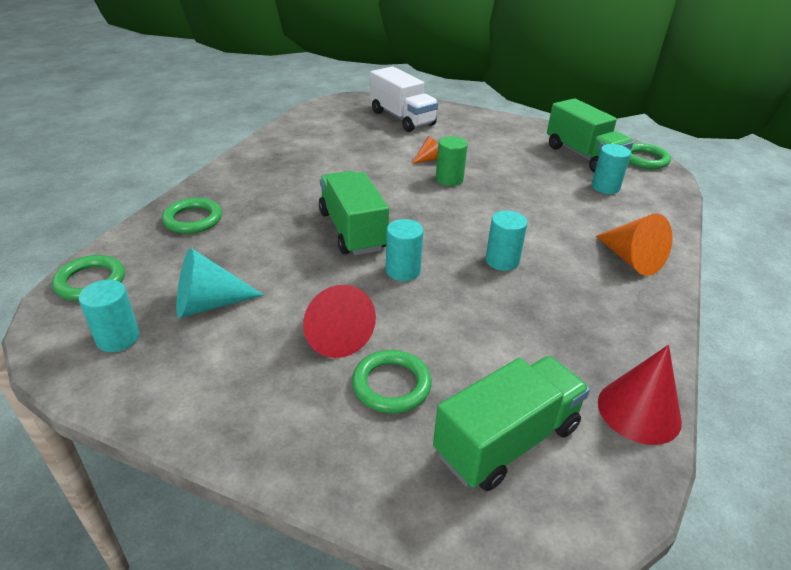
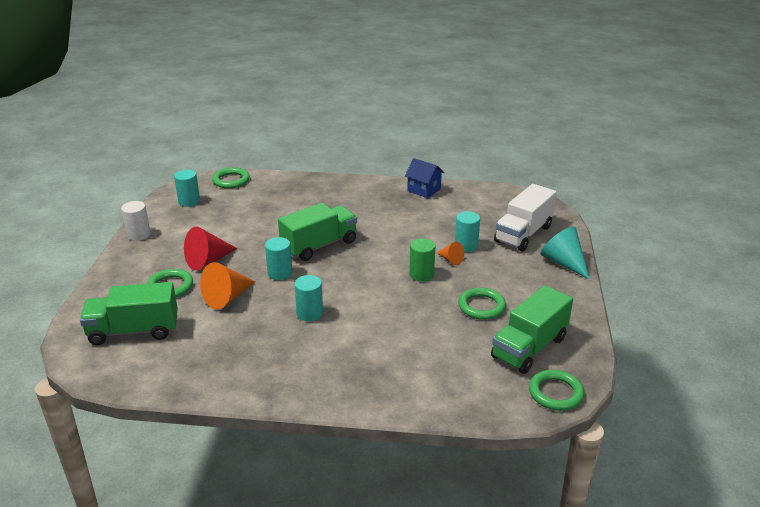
camera: 75 degrees right, 5 degrees down
(188, 418) = (138, 235): none -> white cylinder
(193, 219) = (304, 189): green ring -> green ring (481, 306)
(208, 304) = (223, 217): turquoise cone -> turquoise cone (563, 263)
(274, 144) = (424, 190): none -> blue house
(506, 440) = (134, 331): green truck -> green truck turned 135 degrees clockwise
(605, 187) = (467, 364): turquoise cylinder -> turquoise cylinder (466, 246)
(631, 259) = (341, 380): orange cone -> orange cone (227, 297)
(639, 411) = (163, 382): red cone -> none

